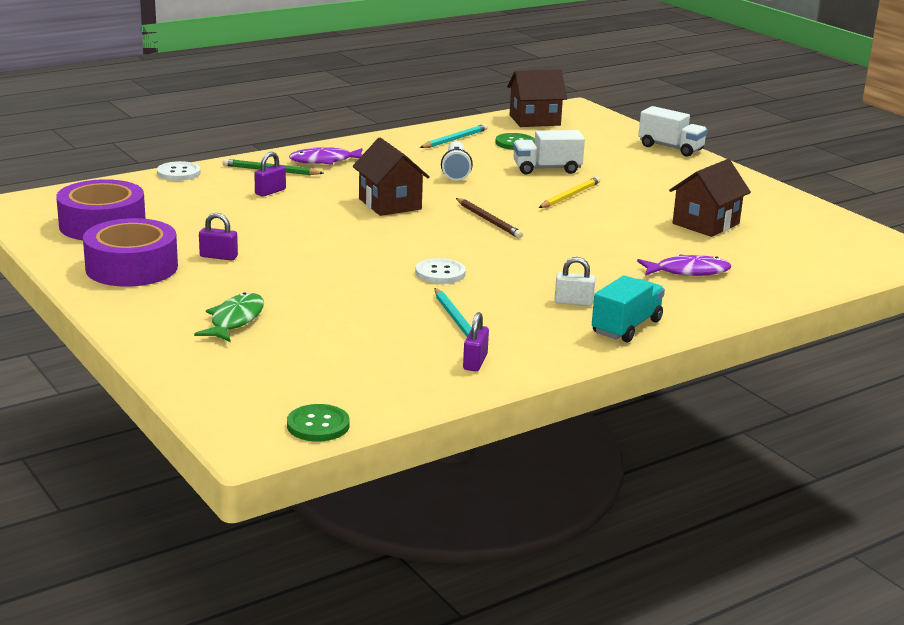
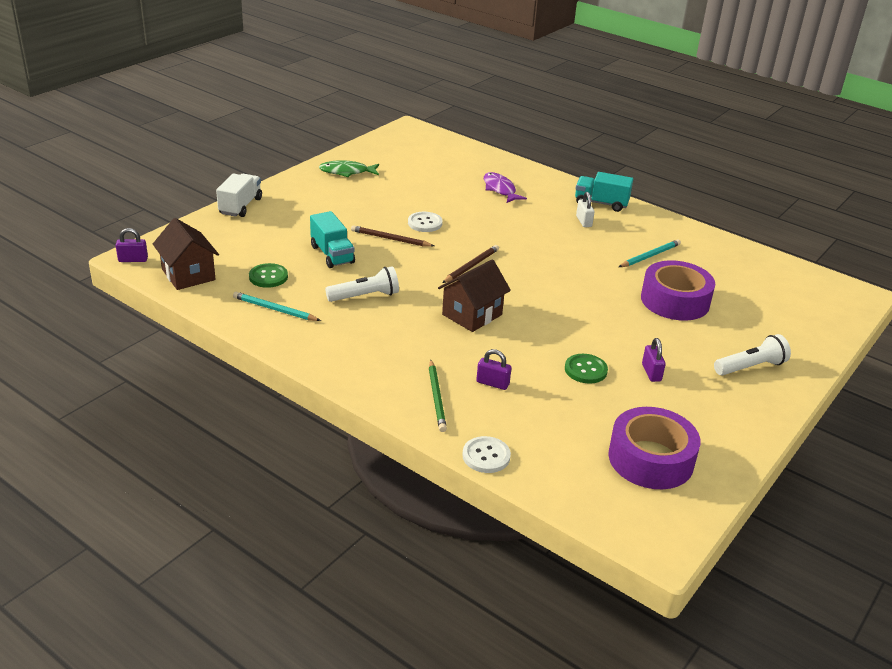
camera: 110 degrees left, 10 degrees up
(131, 267) = (713, 410): purple tape -> purple tape (675, 301)
(175, 307) = (750, 367): none -> white flashlight
(235, 320) = (740, 336): green fish -> green fish (347, 172)
(318, 425) = (819, 278): green button -> green button (585, 370)
(325, 161) = (386, 371): purple fish -> none
(440, 273) = (586, 272): white button -> white button (425, 223)
(475, 362) = (696, 243): purple padlock -> purple padlock (133, 260)
(547, 169) = (332, 254): white truck -> turquoise truck
(570, 196) = (390, 239): yellow pencil -> brown pencil
(705, 224) = (409, 187): brown house -> none

